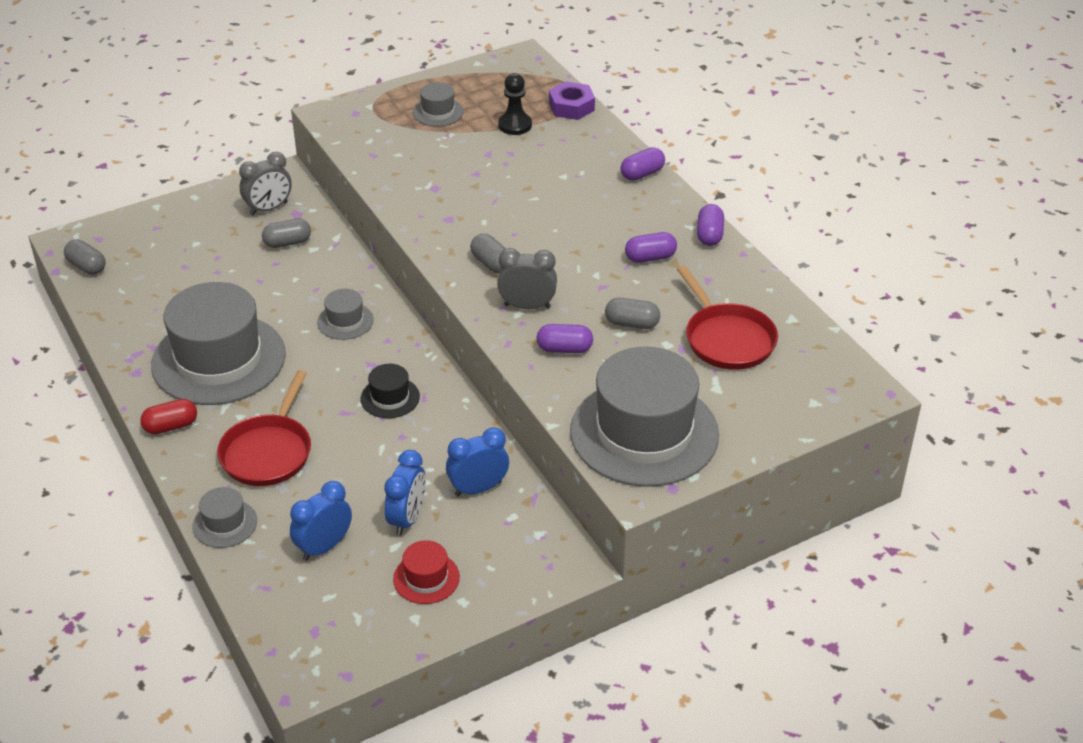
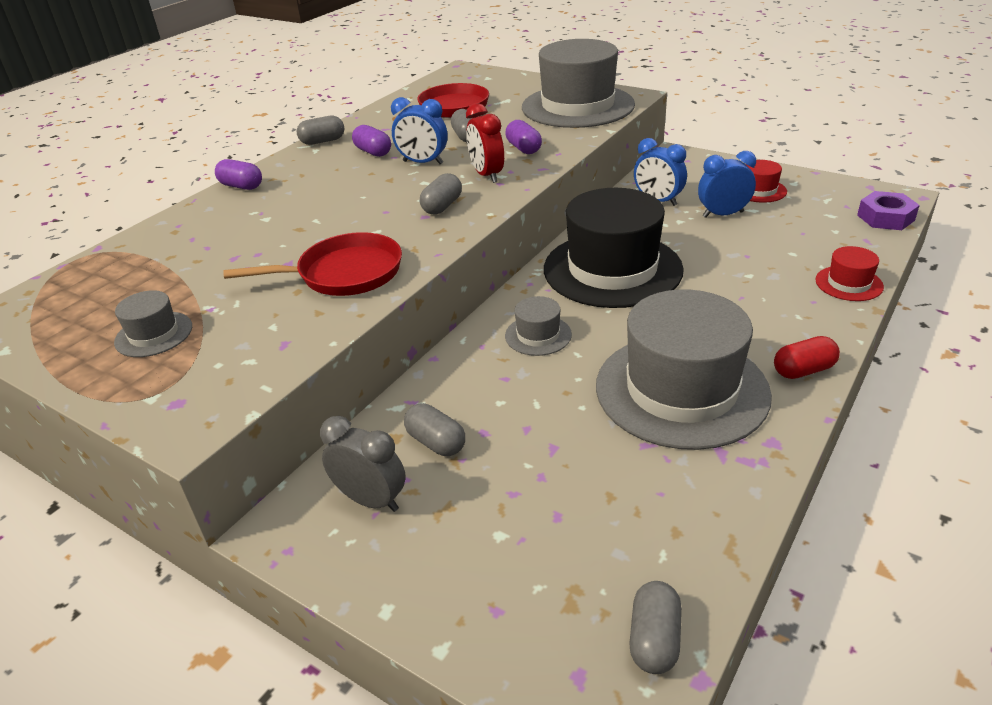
camera: 115 degrees left, 5 degrees down
(171, 426) = (803, 370): red capsule -> red capsule turned 60 degrees counterclockwise
(225, 523) = (849, 283): grey hat -> red hat
(268, 452) = (751, 299): red pan -> red pan (344, 273)
(324, 547) = (797, 233): blue clock -> blue clock (423, 162)
(390, 397) = (612, 269): black hat -> black hat, size x2.31
(515, 125) = (170, 273): black pawn -> none
(527, 306) = (487, 175): grey clock -> red clock
(571, 107) = (116, 253): purple nut -> purple nut (885, 218)
(709, 235) = (323, 141): purple capsule -> grey capsule

